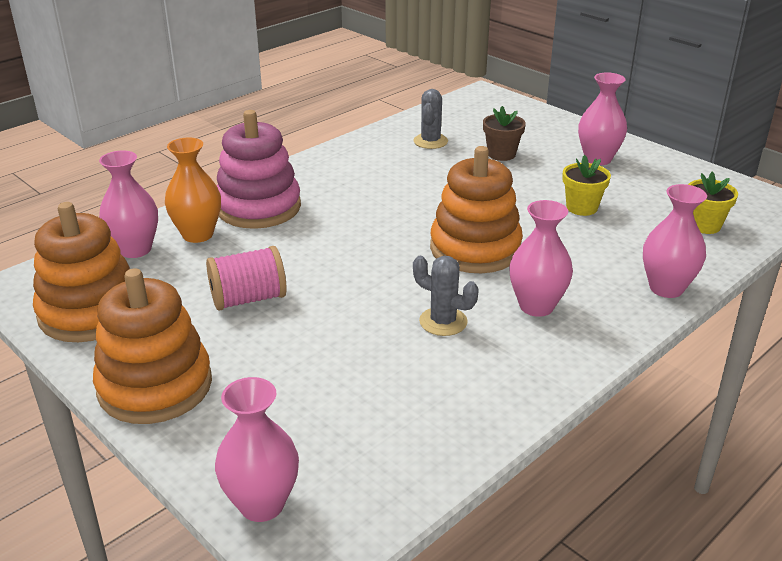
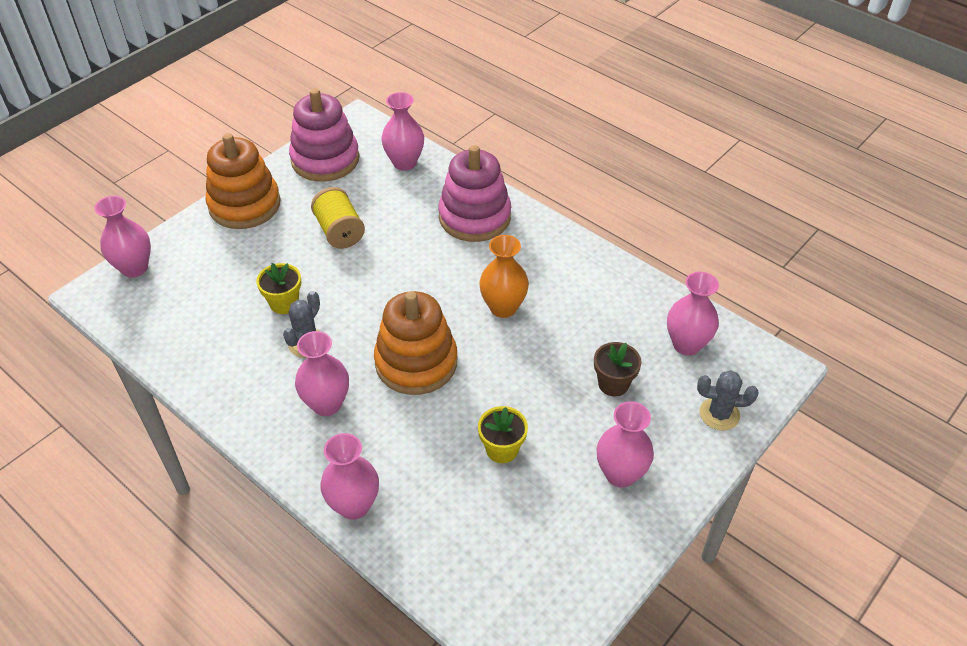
camera: 85 degrees right, 15 degrees up
(90, 312) = (325, 159): orange stacking toy -> pink stacking toy
(198, 234) = (428, 190): orange vase -> orange vase (503, 307)
(248, 299) = (339, 231): pink spool -> yellow spool
(430, 141) = (631, 323): grey cactus -> grey cactus (719, 414)
(457, 122) = (686, 344): none -> pink vase
(704, 225) = (475, 560): yellow flower pot -> yellow flower pot (284, 303)

